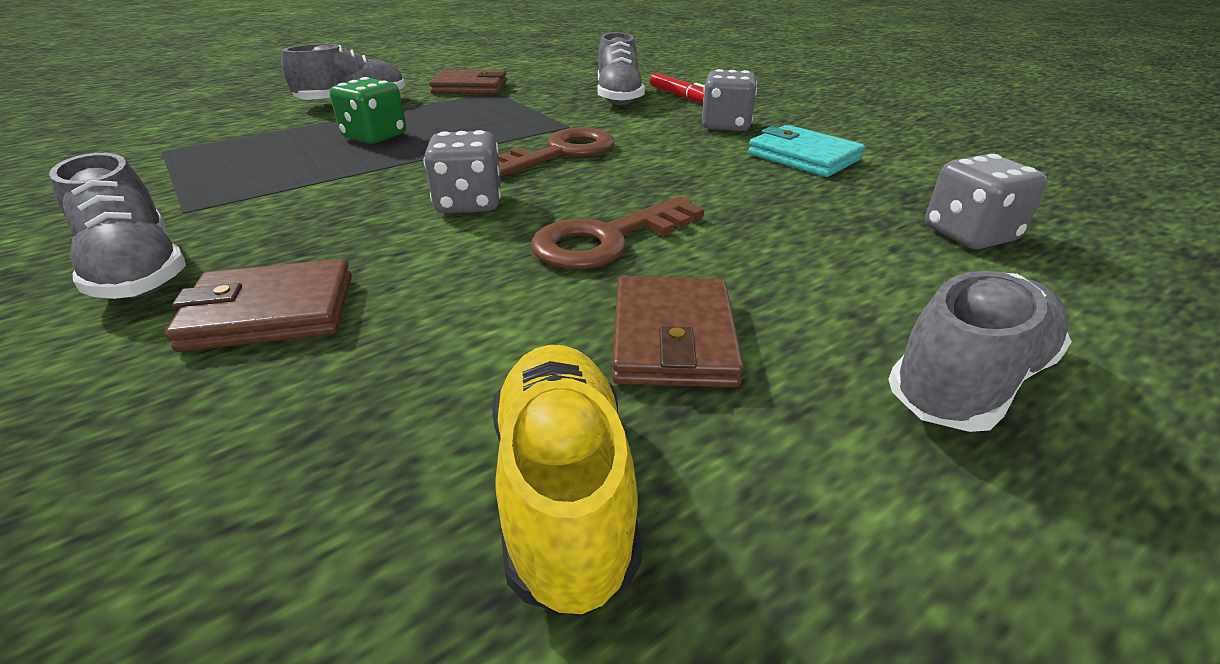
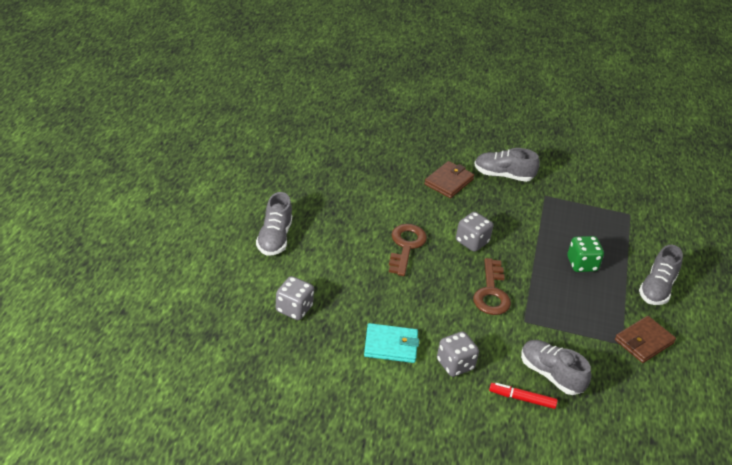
camera: 135 degrees right, 5 degrees up
(564, 491) = (336, 179): yellow shoe -> none
(673, 338) = (349, 219): brown wallet -> none

